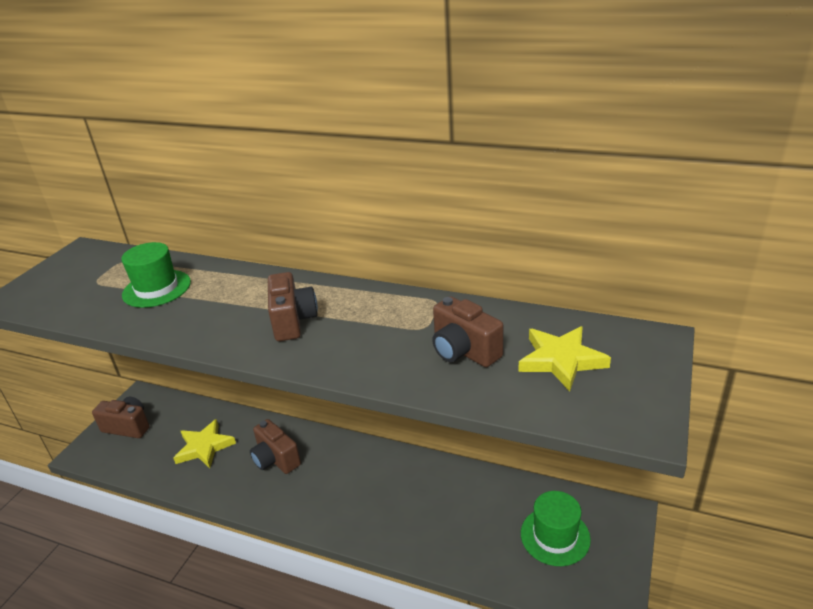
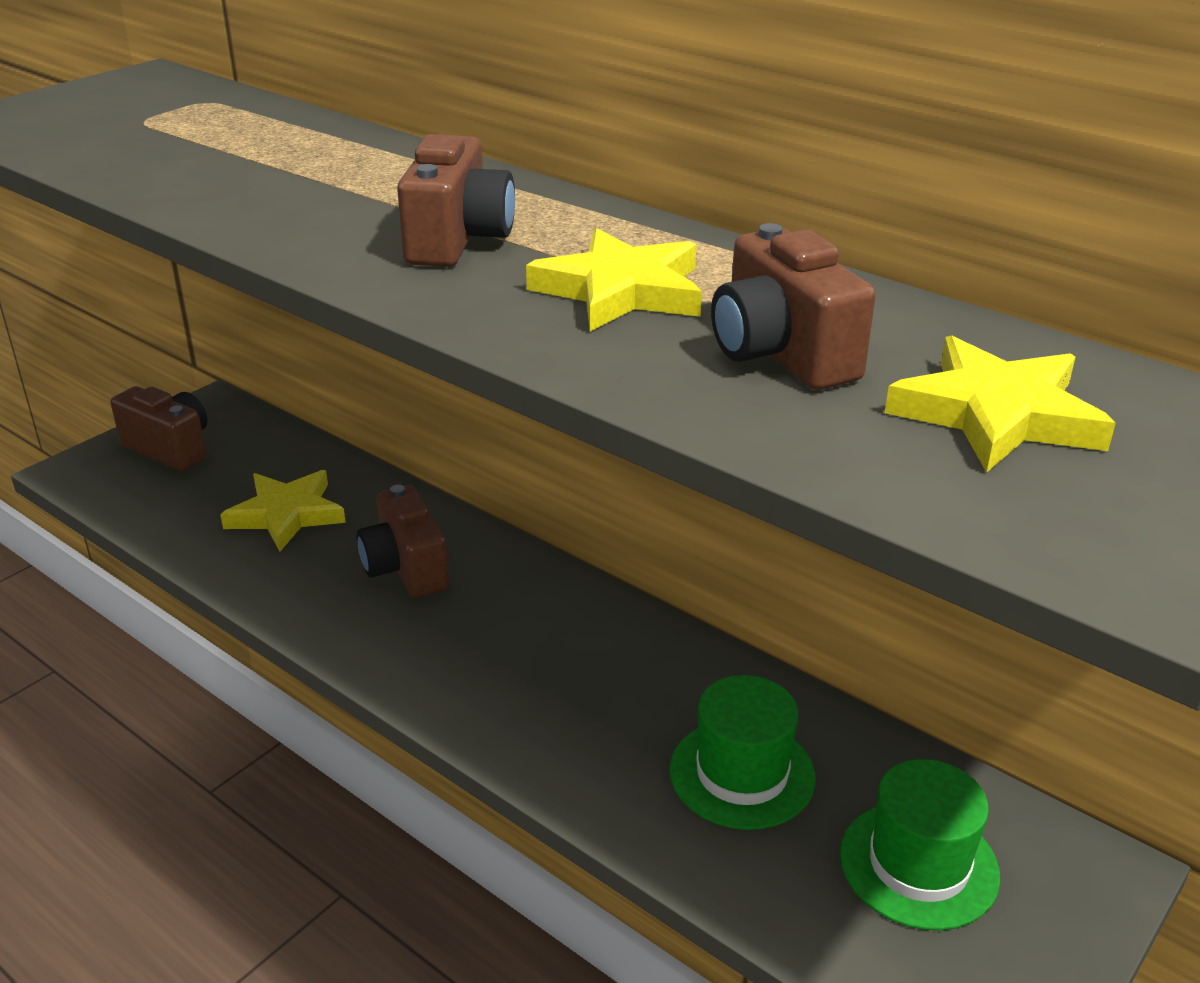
camera: 15 degrees right, 0 degrees up
(156, 288) = (240, 148): green hat -> green hat (742, 773)
(380, 332) = (621, 291): none -> yellow star

